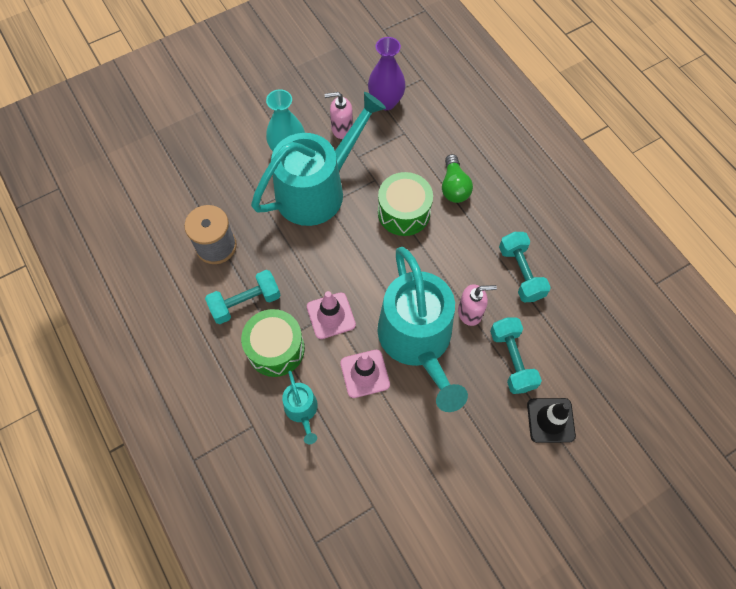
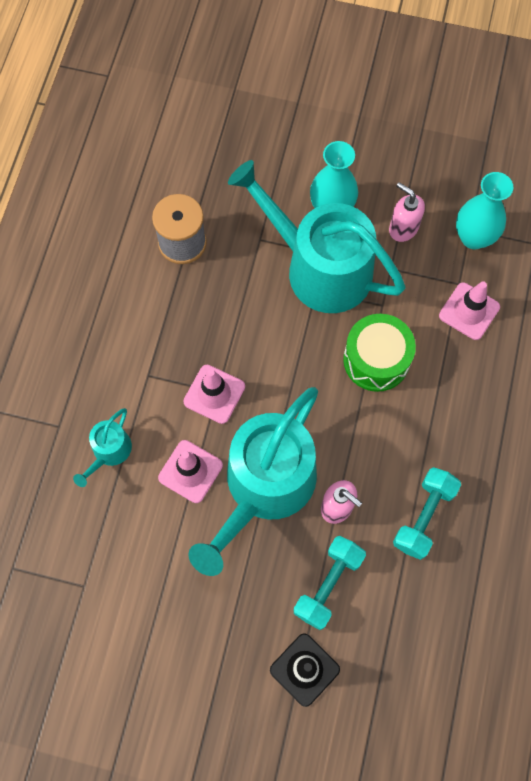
camera: 45 degrees right, 5 degrees up
(245, 303) = (156, 316): turquoise dumbbell -> none
(276, 349) = (141, 379): green drum -> none
(317, 190) = (320, 268): turquoise watering can -> turquoise watering can turned 150 degrees counterclockwise
(386, 102) = (473, 237): purple vase -> turquoise vase
(425, 143) = (469, 311): none -> pink traffic cone
(454, 187) = (450, 378): green light bulb -> none

